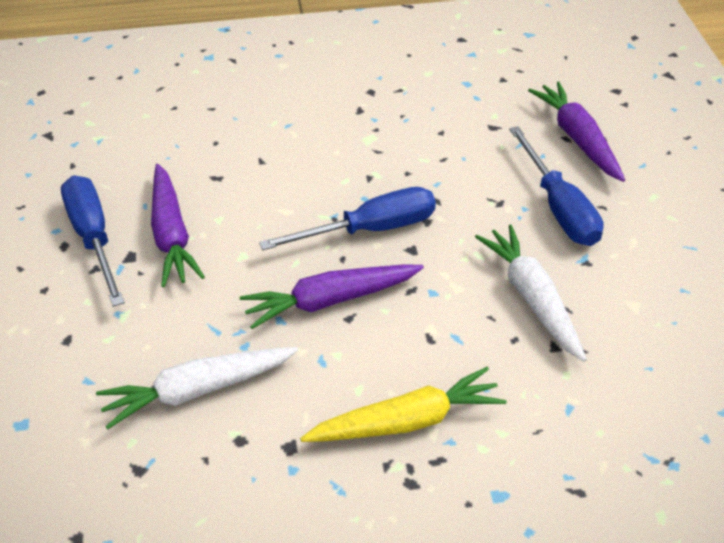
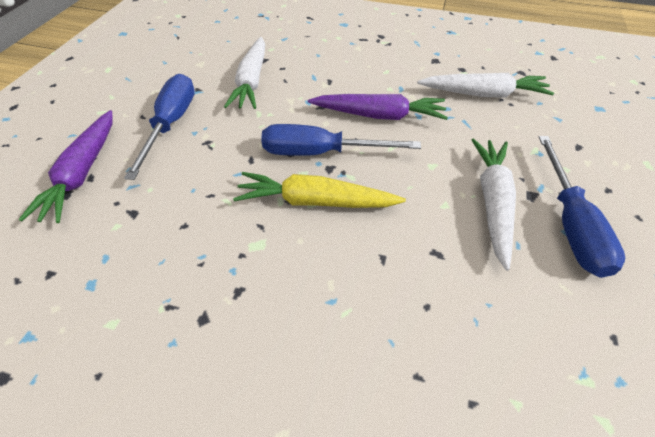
camera: 155 degrees left, 5 degrees up
(171, 235) = (492, 202): purple carrot -> white carrot
(407, 421) = (368, 53): yellow carrot -> yellow carrot (315, 201)

